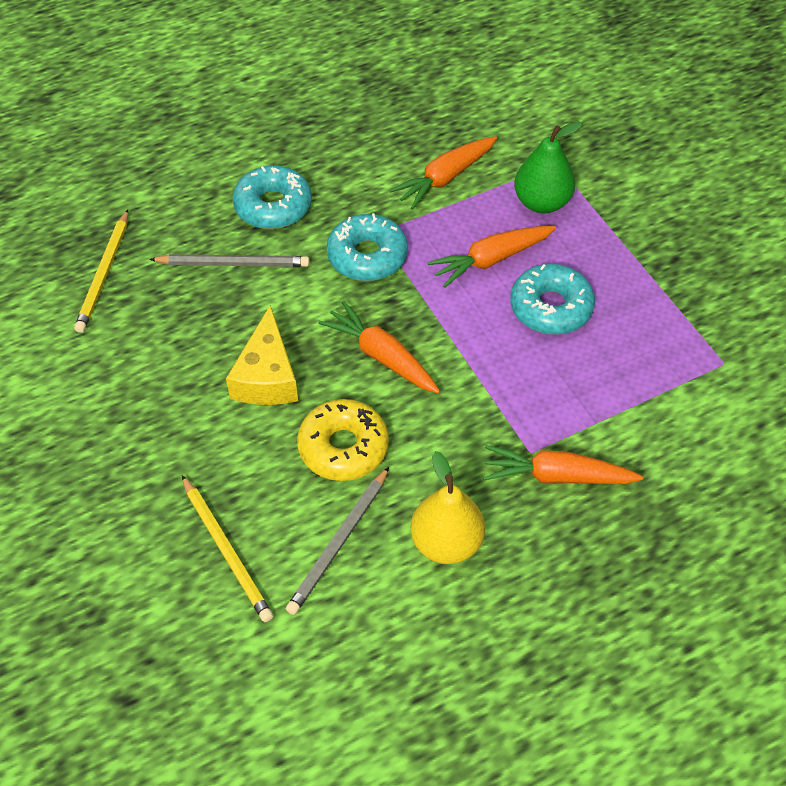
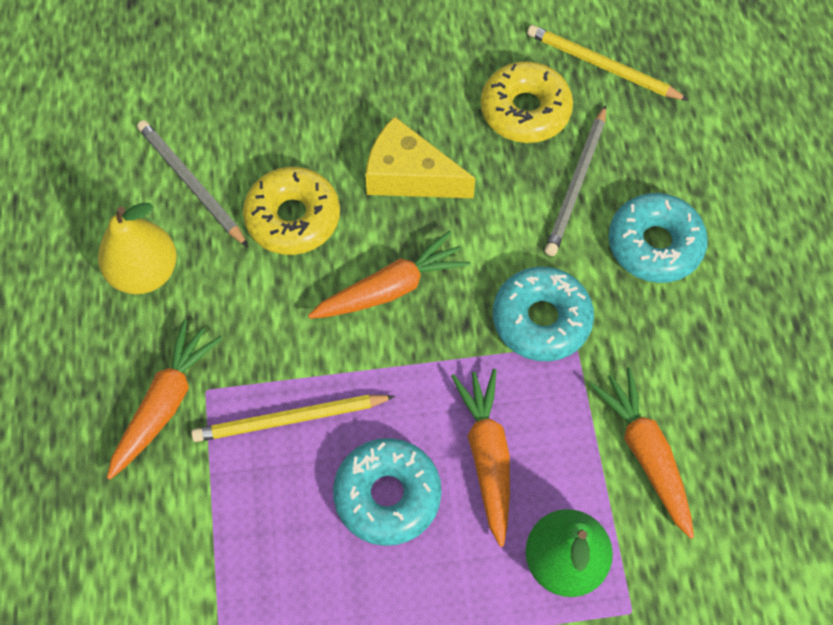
camera: 110 degrees right, 10 degrees up
(169, 314) = (525, 111): none -> yellow donut
(226, 550) = (229, 96): yellow pencil -> yellow pencil (291, 419)

